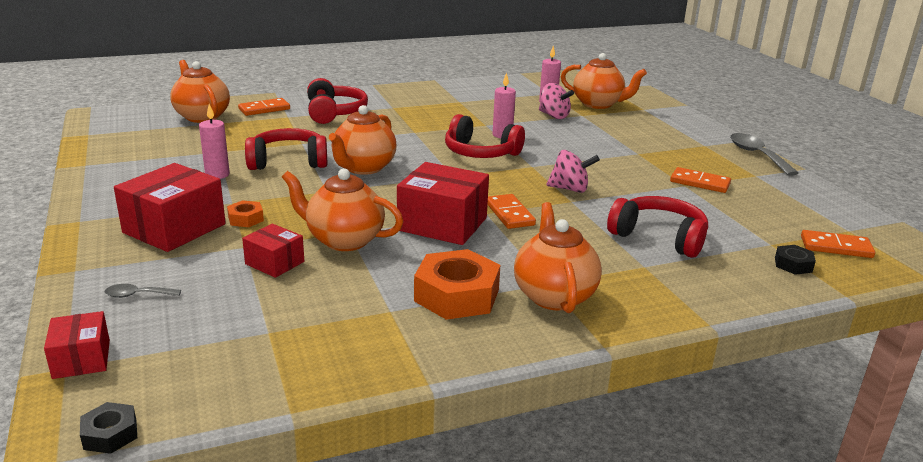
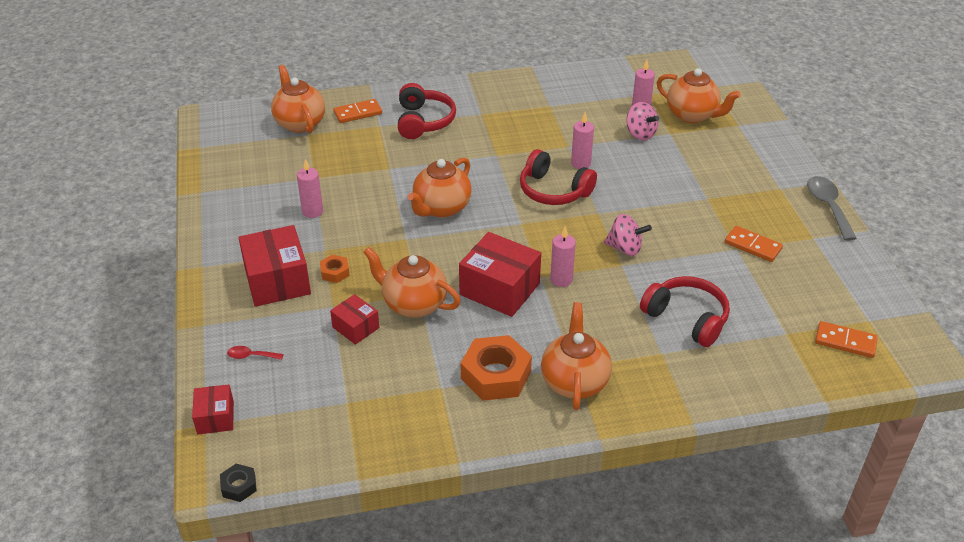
camera: 10 degrees right, 15 degrees up
(137, 295) = (251, 356): grey spoon -> red spoon
(174, 228) = (277, 280): red box -> red box turned 60 degrees counterclockwise
(288, 162) = (375, 196): red headphones -> none
(509, 214) = (561, 279): orange domino -> pink candle
(793, 265) = (794, 361): black nut -> none

